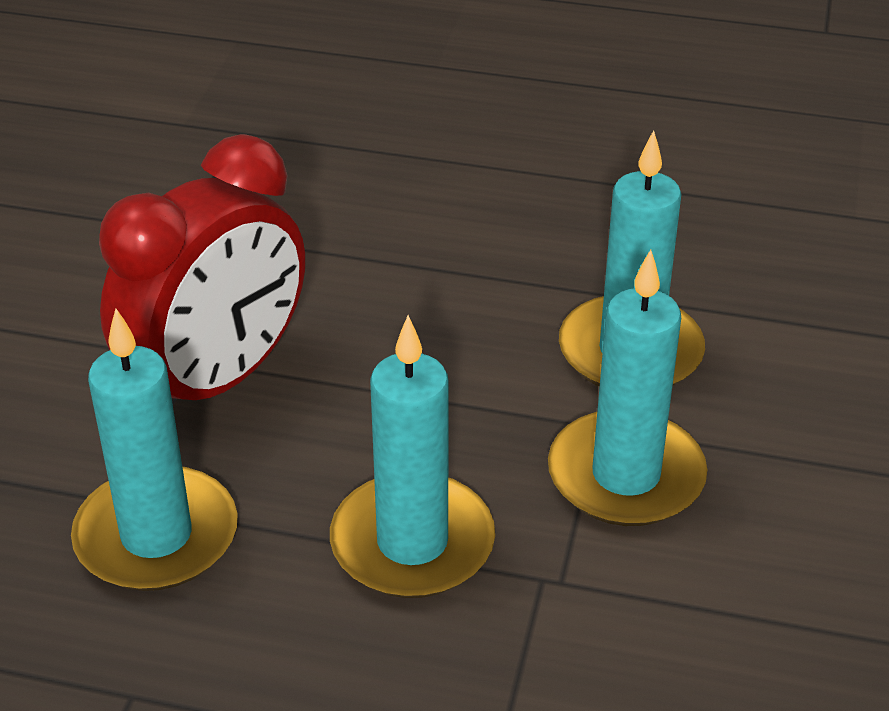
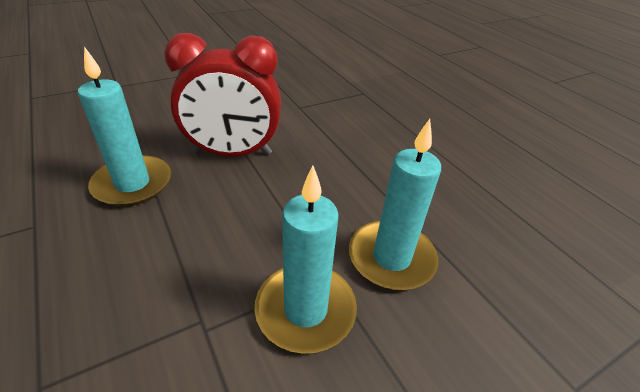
camera: 45 degrees right, 0 degrees up
(412, 543) = (187, 257): turquoise candle -> none

